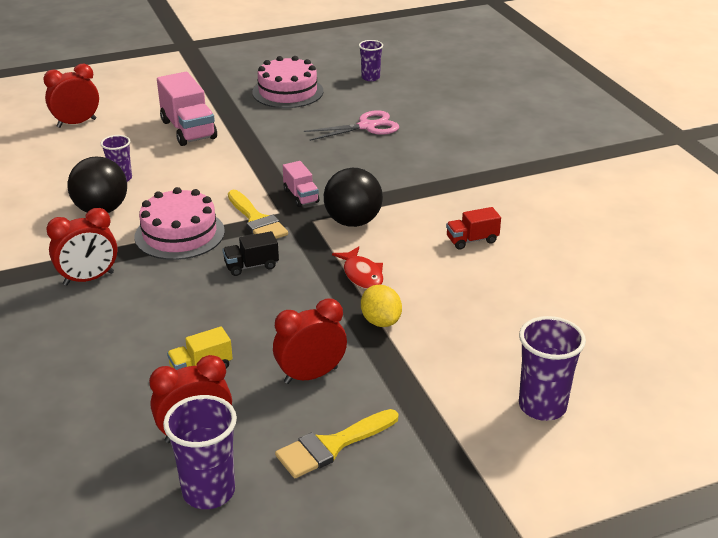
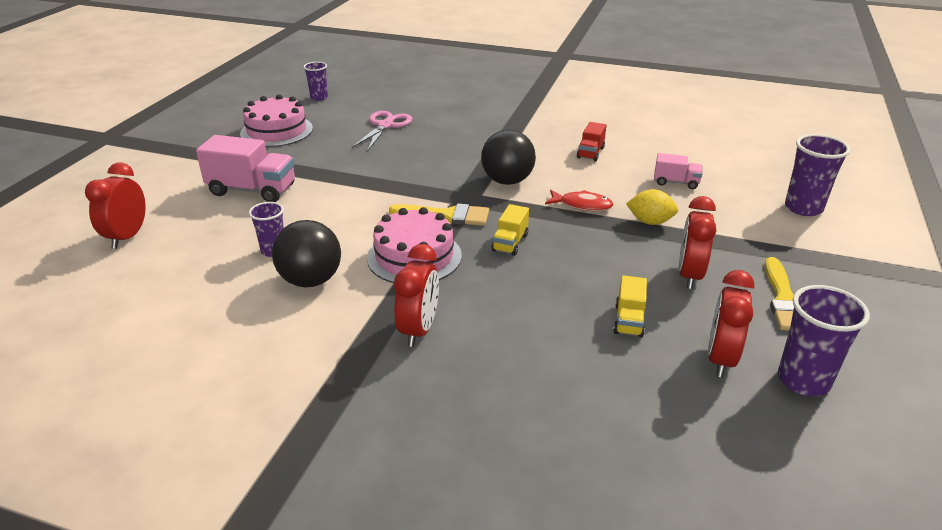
camera: 50 degrees left, 0 degrees up
(251, 266) = (510, 243): black truck -> yellow truck
(301, 196) = (440, 185): pink truck -> pink truck (676, 182)

